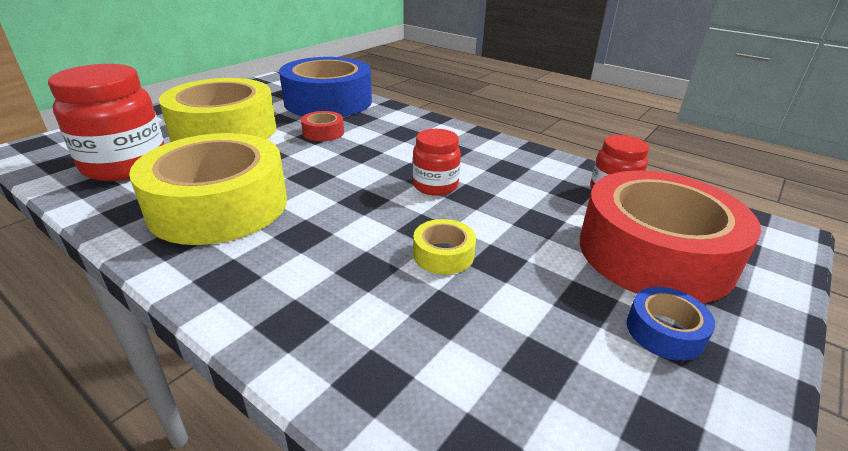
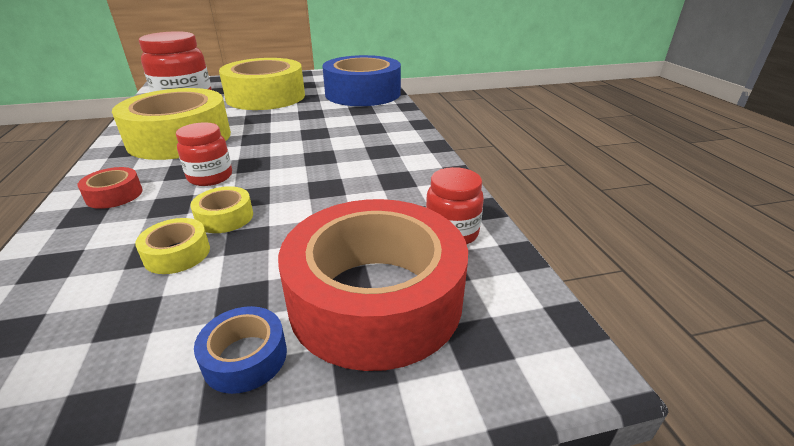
camera: 40 degrees right, 0 degrees up
(323, 132) = (317, 113): red tape -> red tape (114, 195)
(435, 186) = (315, 171): red jar -> red jar (210, 177)
(470, 301) = (177, 254): none -> yellow tape

